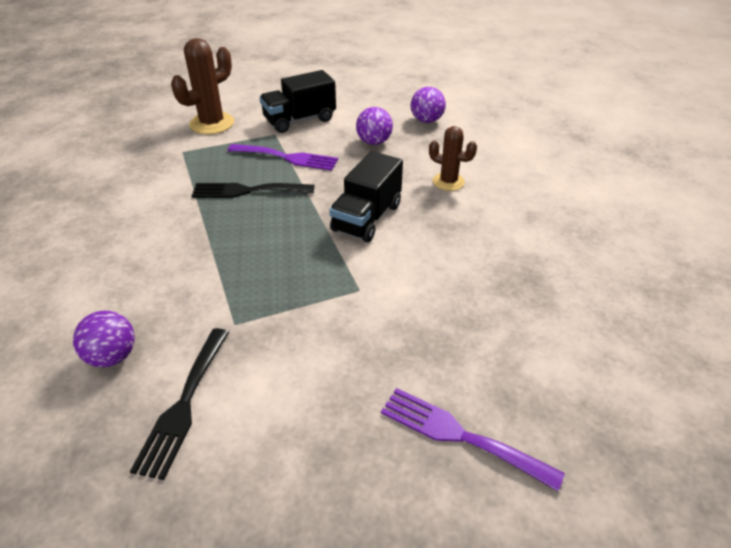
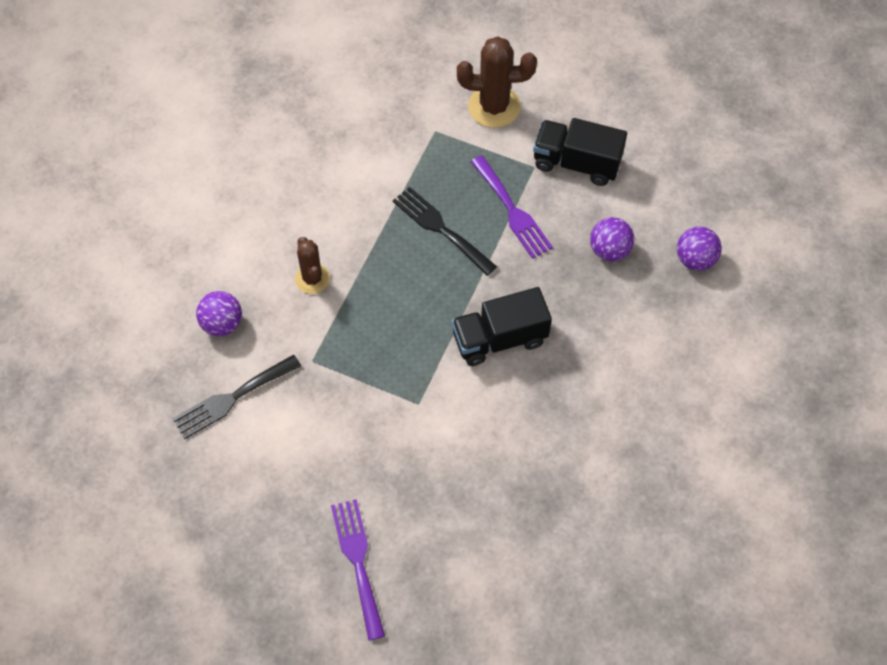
camera: 45 degrees right, 20 degrees up
(448, 182) = (613, 355): brown cactus -> brown cactus (312, 279)

